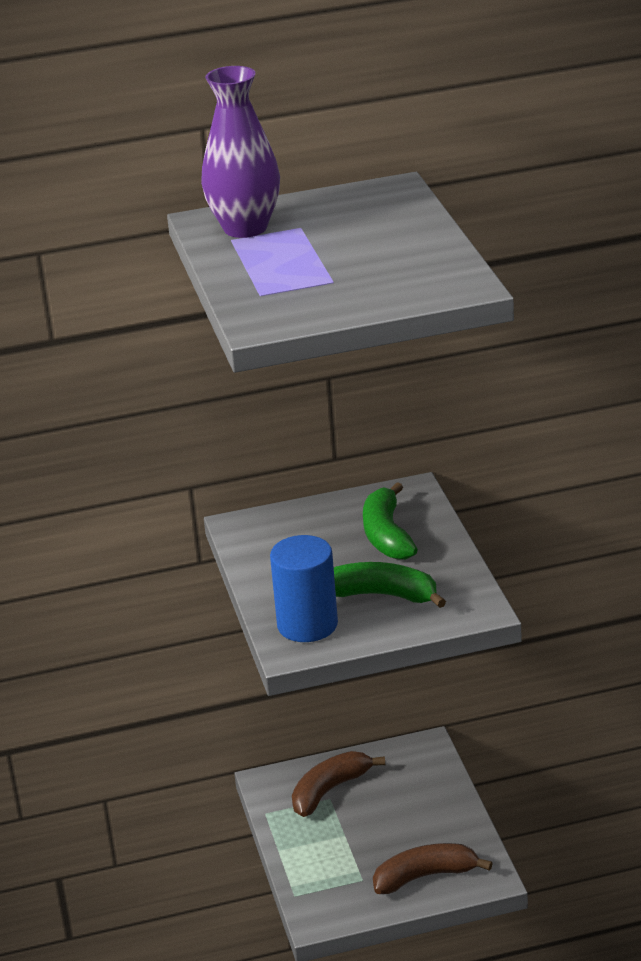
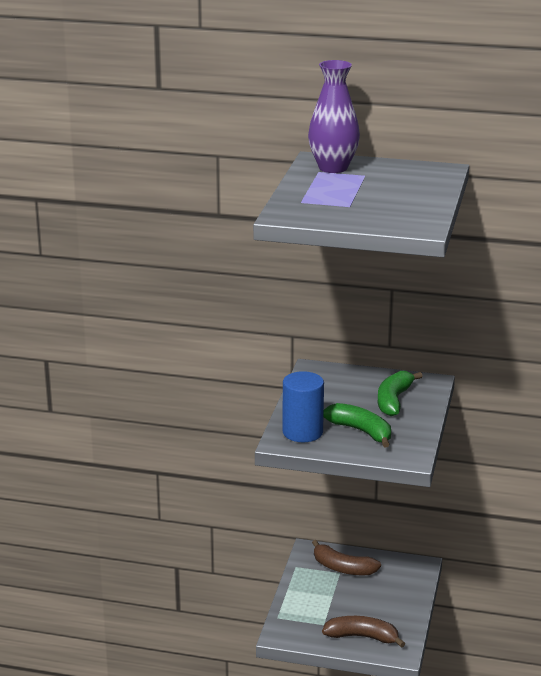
camera: 25 degrees right, 5 degrees down
(329, 790) = (343, 568): brown banana -> brown banana turned 135 degrees counterclockwise

